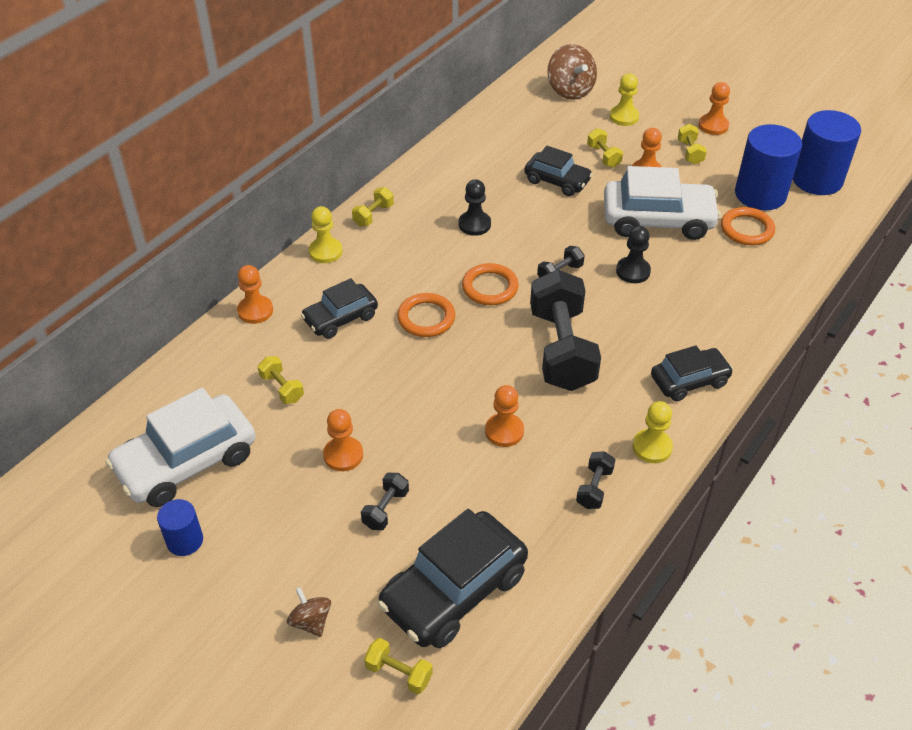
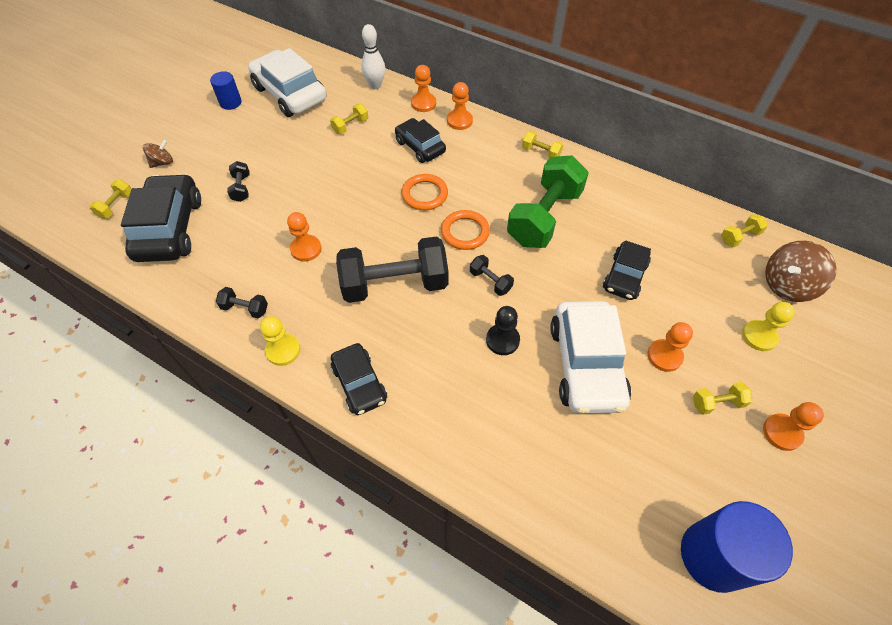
camera: 85 degrees right, 10 degrees up
(199, 360) = (375, 85): none -> white bowling pin
(325, 252) = (491, 130): yellow pawn -> none
(343, 455) = (289, 162): orange pawn -> orange pawn (459, 121)
(385, 509) = (241, 188): black dumbbell -> black dumbbell turned 60 degrees clockwise
(454, 590) = (170, 228): black car -> black car turned 45 degrees clockwise
(474, 224) = (544, 217): black pawn -> green dumbbell
(603, 156) = (679, 316): yellow dumbbell -> yellow dumbbell (739, 237)
(747, 229) = (591, 456): orange ring -> none
(760, 194) = (661, 478): blue cylinder -> none

